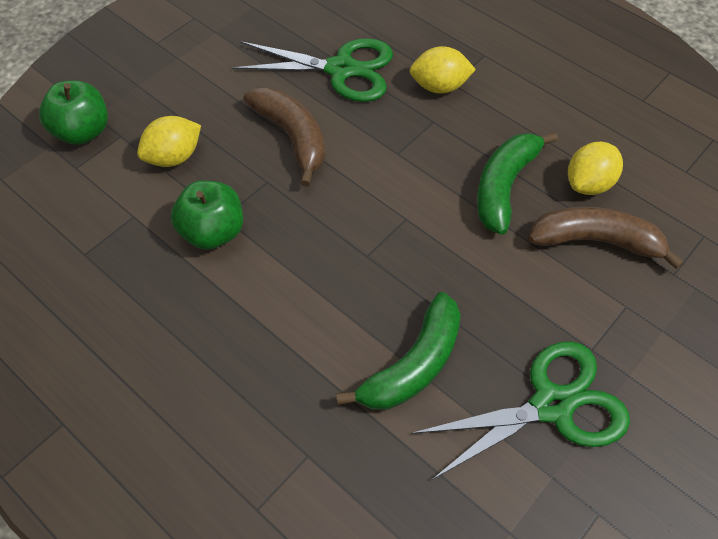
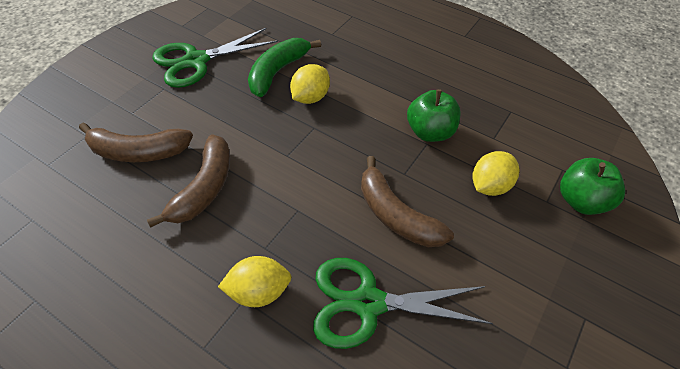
camera: 170 degrees right, 5 degrees down
(504, 186) = (204, 188): green banana -> brown banana
(588, 183) = (128, 198): yellow lemon -> yellow lemon (310, 97)

